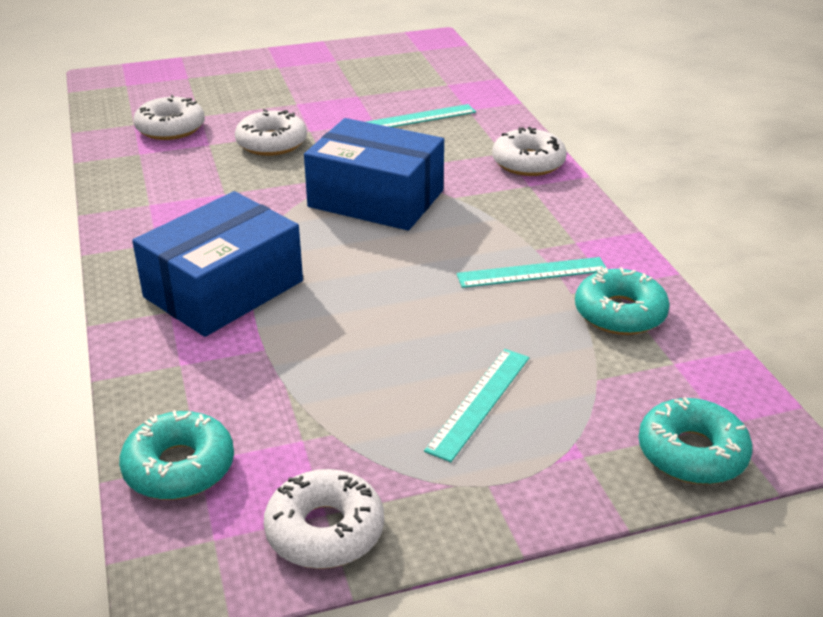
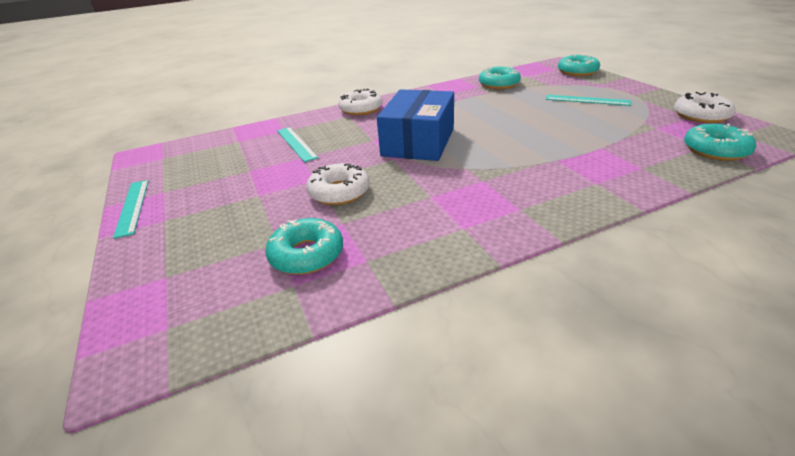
camera: 95 degrees left, 0 degrees up
(170, 128) = (307, 254): white donut -> turquoise donut
(224, 289) = (556, 170): blue box -> none
(532, 273) = (478, 100): turquoise ruler -> turquoise ruler (133, 206)

